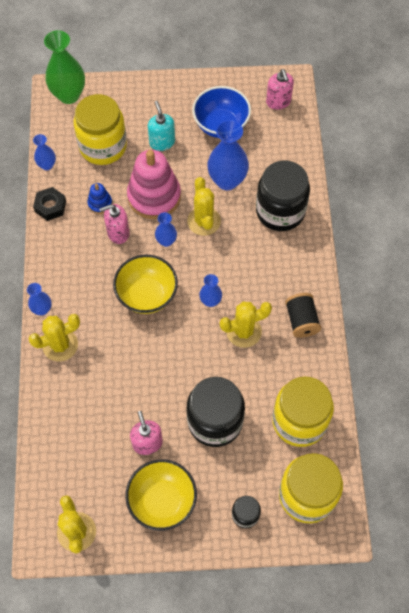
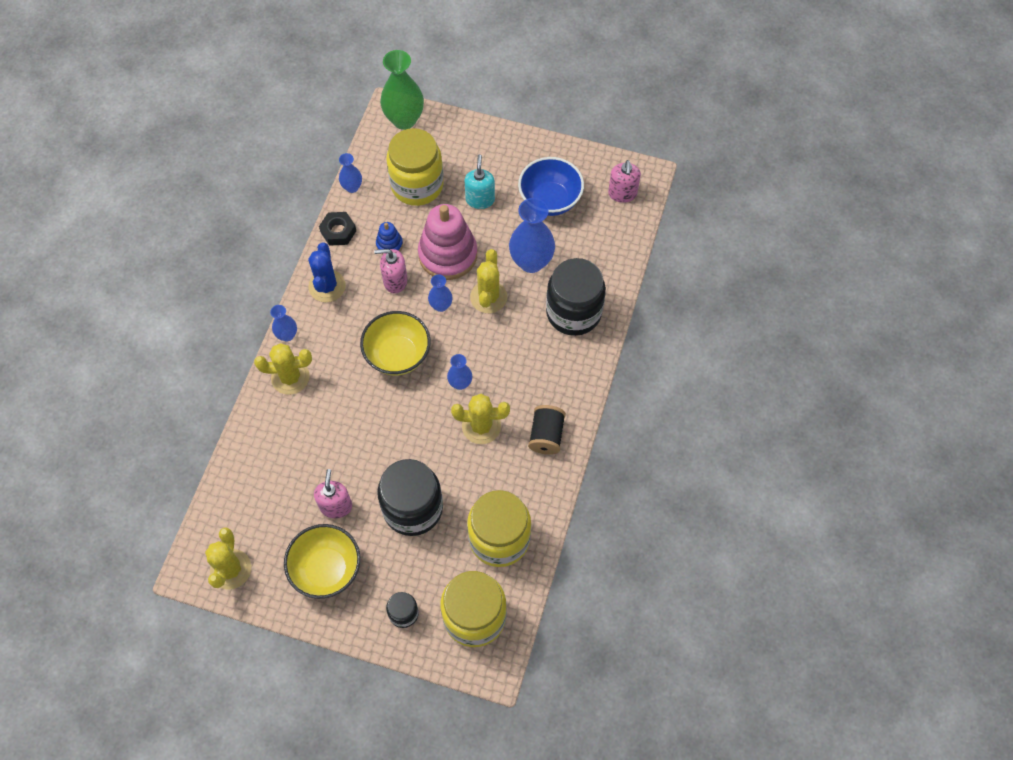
camera: 20 degrees right, 0 degrees up
(60, 256) = (327, 286): none -> blue cactus

